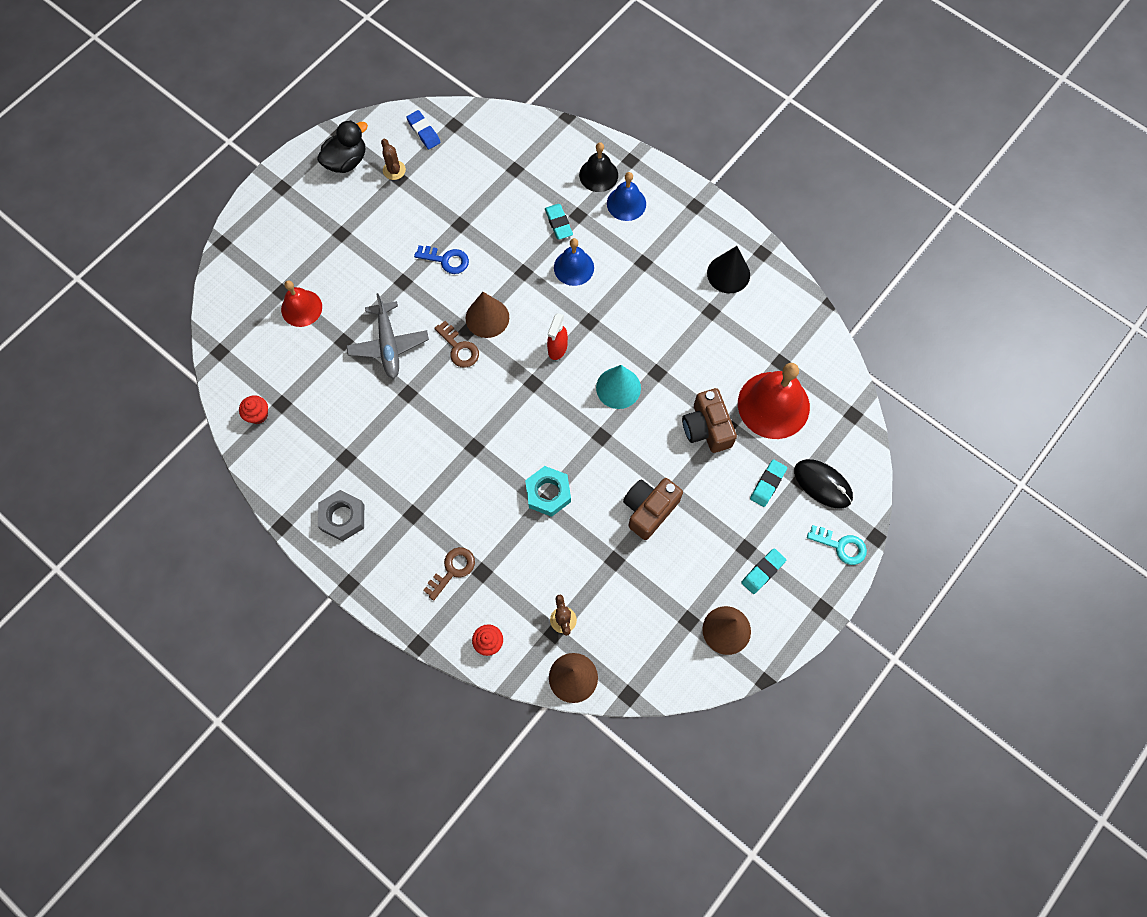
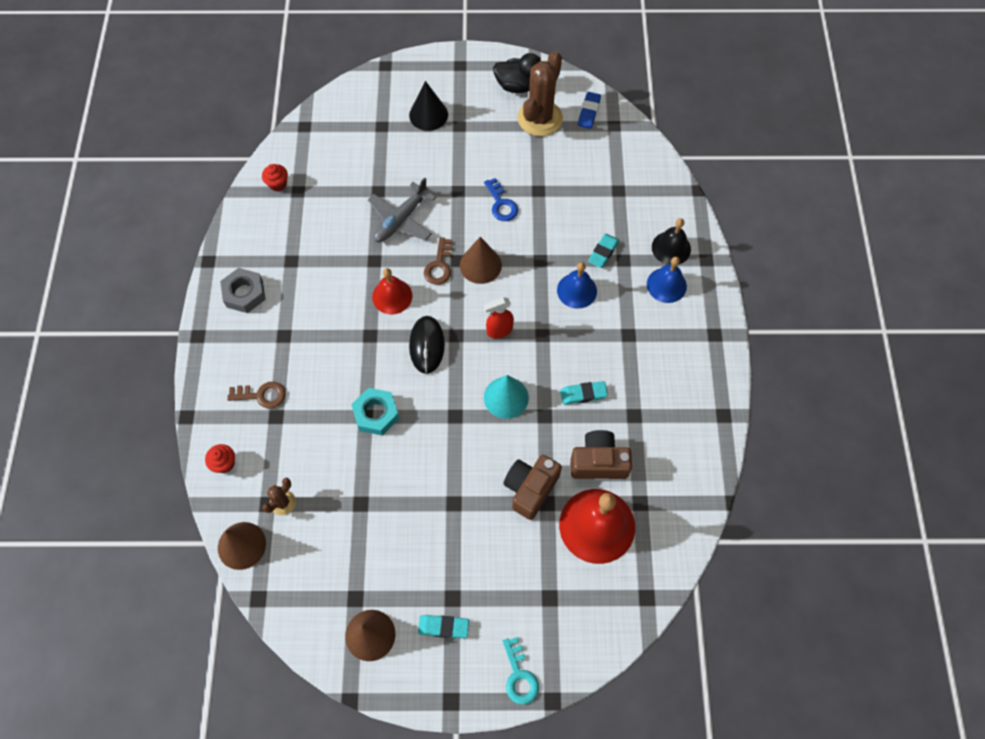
camera: 50 degrees right, 5 degrees down
(301, 308) = (380, 147): red bell -> red bell (392, 296)
(394, 170) = (540, 118): brown cactus -> brown cactus, size x2.11
(649, 509) = (424, 497): brown camera -> brown camera (598, 462)
(728, 274) = (679, 404): black cone -> black cone (428, 115)
(767, 484) = (523, 573): turquoise eraser -> turquoise eraser (583, 394)
(822, 484) = (561, 619): black mouse -> black mouse (427, 345)

